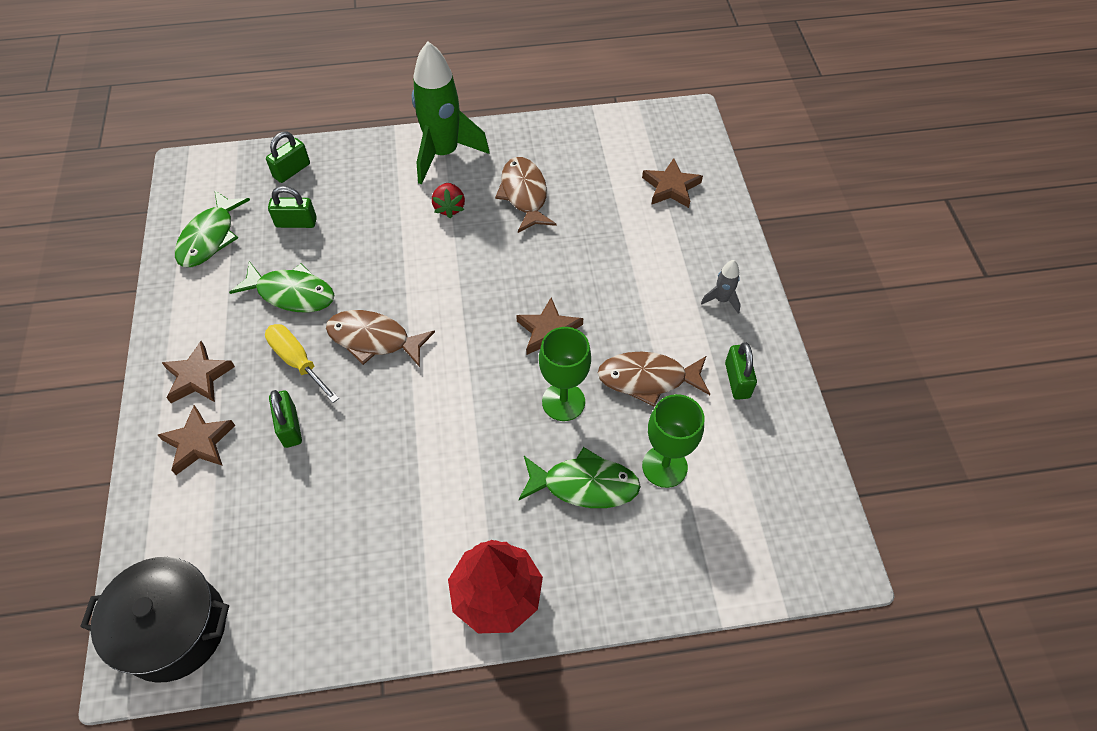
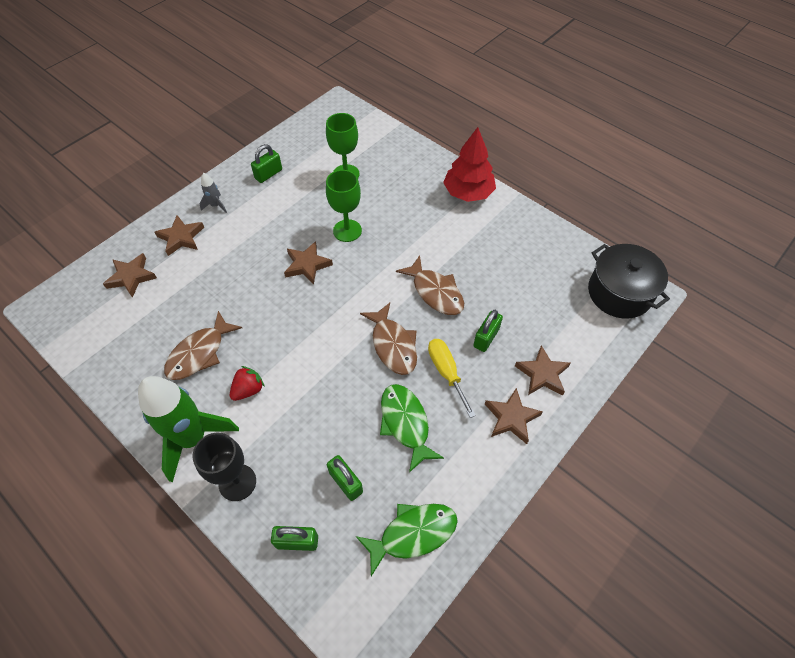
camera: 130 degrees left, 0 degrees up
(297, 361) = (446, 372): yellow screwdriver -> yellow screwdriver turned 150 degrees clockwise
(376, 161) = (237, 482): none -> black goblet
(584, 485) = (385, 195): green fish -> none
(648, 379) = (300, 206): brown fish -> brown fish (435, 292)
(694, 247) = (181, 237): none -> brown star

